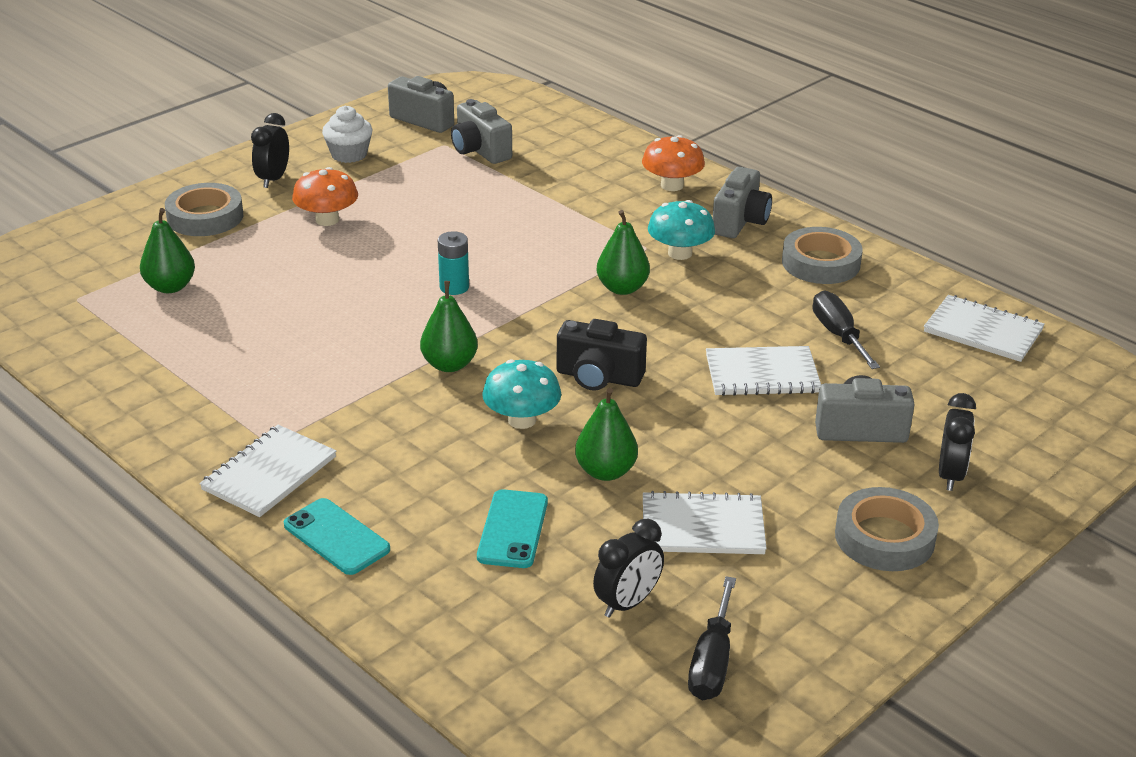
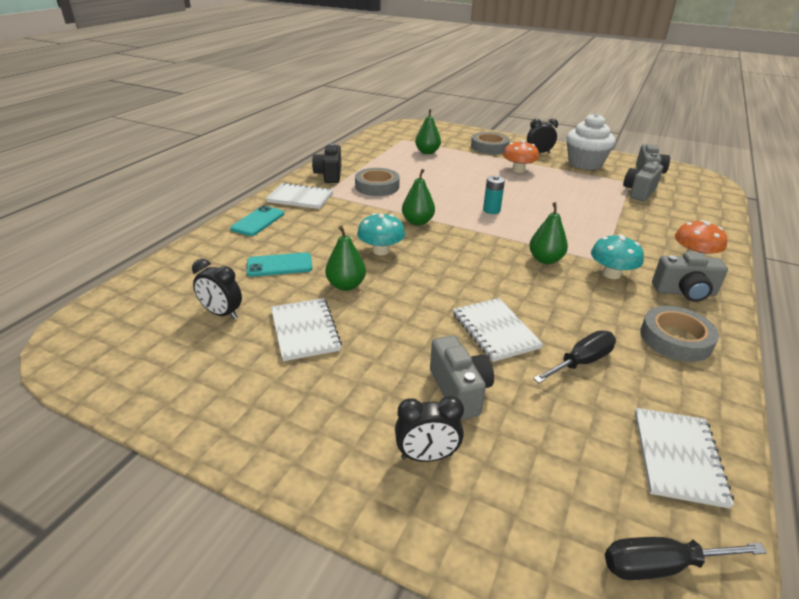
camera: 70 degrees right, 0 degrees up
(349, 154) = (585, 163): white cupcake -> white cupcake, size x1.65
(598, 377) = (441, 267): black camera -> black camera (329, 175)
(712, 662) = (169, 355): black screwdriver -> black screwdriver (661, 565)
(884, 537) = (323, 423): grey tape -> grey tape (377, 186)

